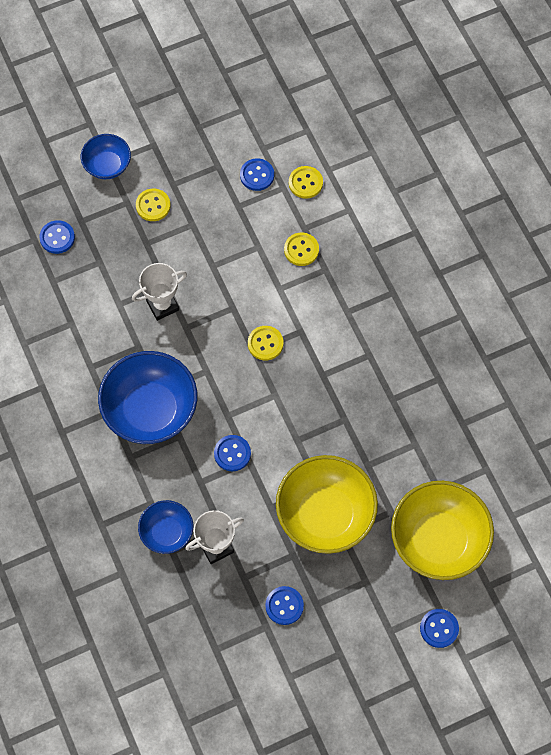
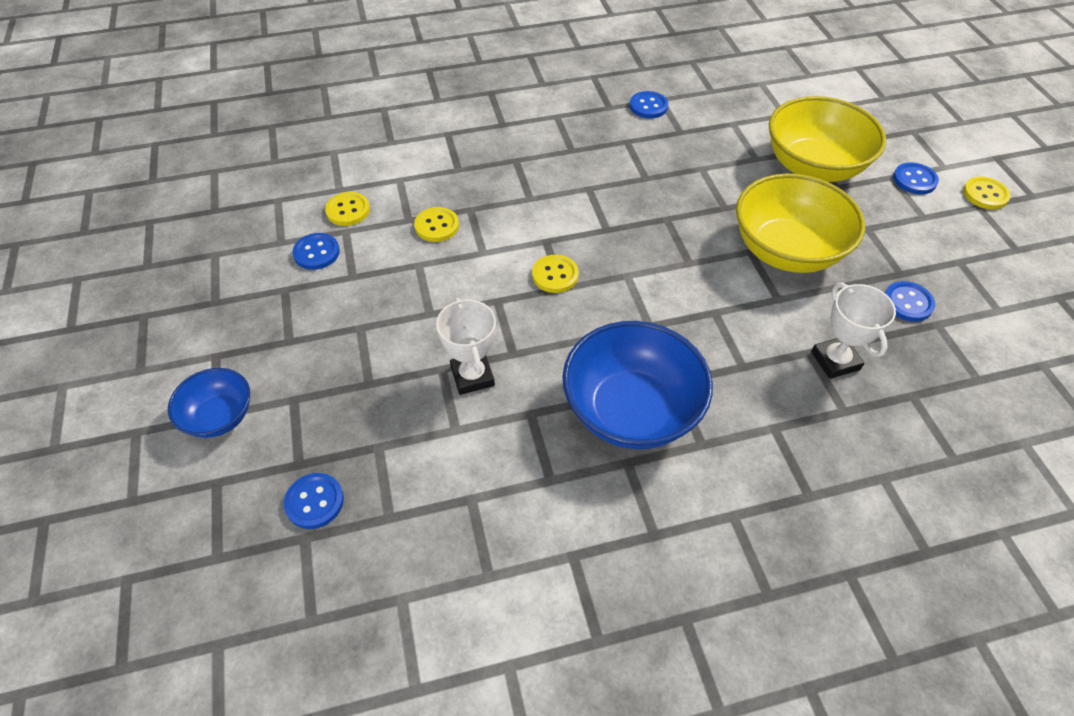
camera: 80 degrees left, 15 degrees down
(153, 205) = (312, 368): yellow button -> yellow button (985, 194)
(167, 532) = (817, 413): blue bowl -> none
(232, 453) = (703, 327): blue button -> blue button (648, 106)

